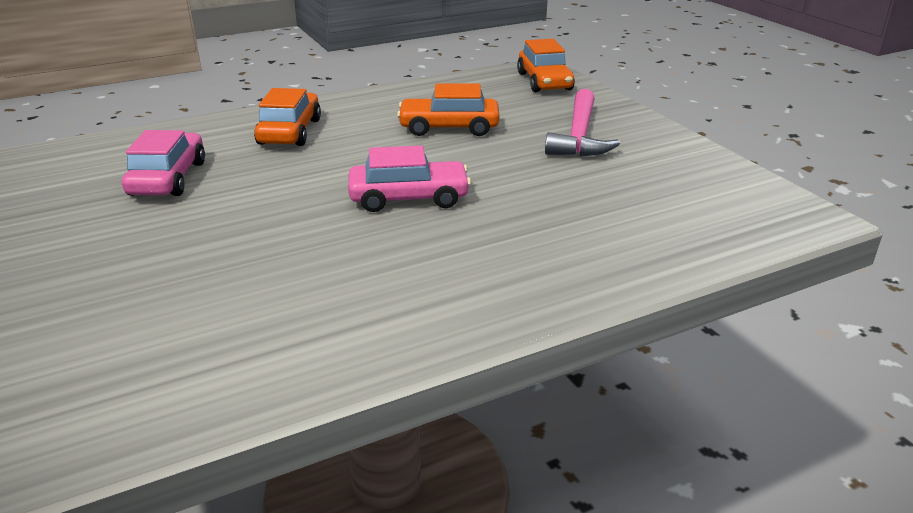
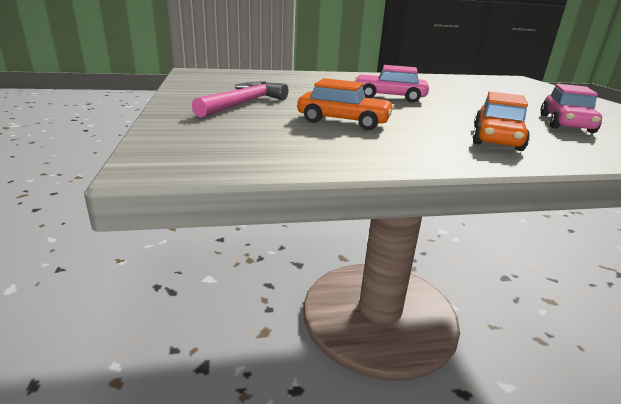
camera: 165 degrees left, 5 degrees down
(544, 81) = (187, 144): orange car -> none

